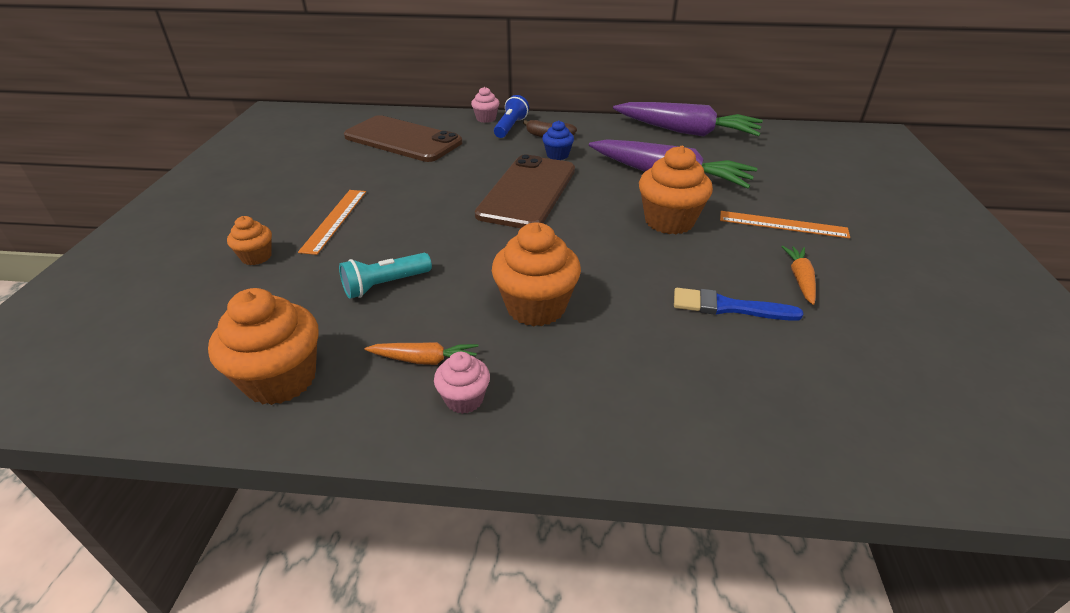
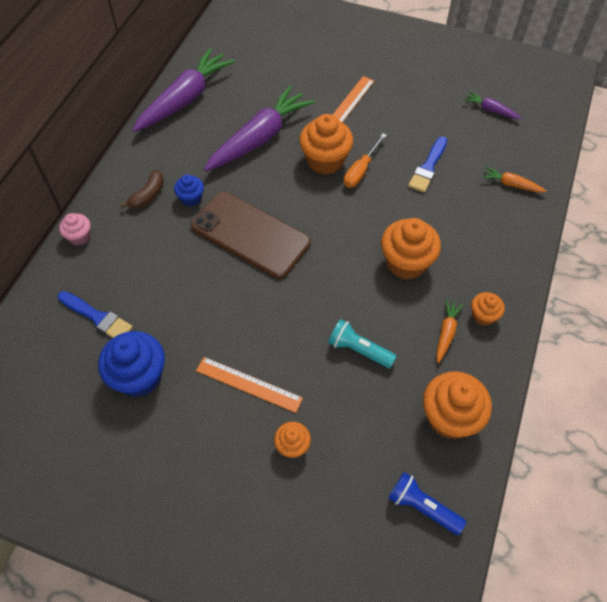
camera: 75 degrees left, 20 degrees up
(342, 166) = (139, 376): none -> blue cupcake
(385, 285) = (359, 350): turquoise flashlight -> turquoise flashlight turned 135 degrees clockwise
(403, 139) = (97, 317): brown phone -> blue brush
(464, 399) = (483, 316): pink cupcake -> orange cupcake
(510, 127) = (111, 220): blue flashlight -> blue flashlight (422, 507)
(674, 249) = (361, 170): none -> orange screwdriver
(800, 279) = (409, 123): orange carrot -> orange carrot (511, 184)
(925, 365) = (490, 110): none -> purple carrot

